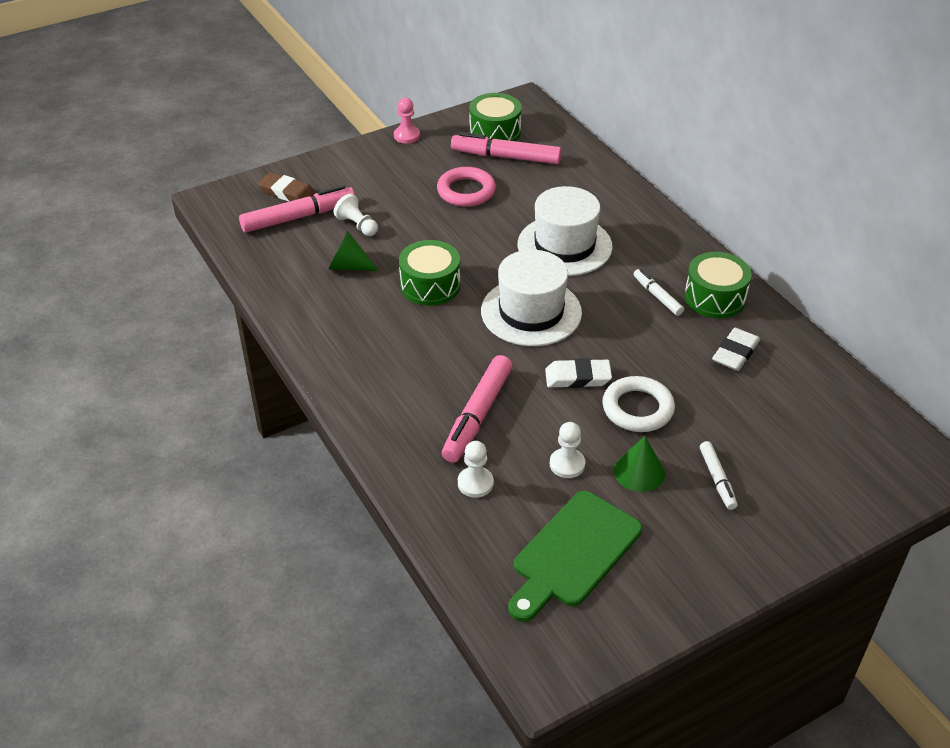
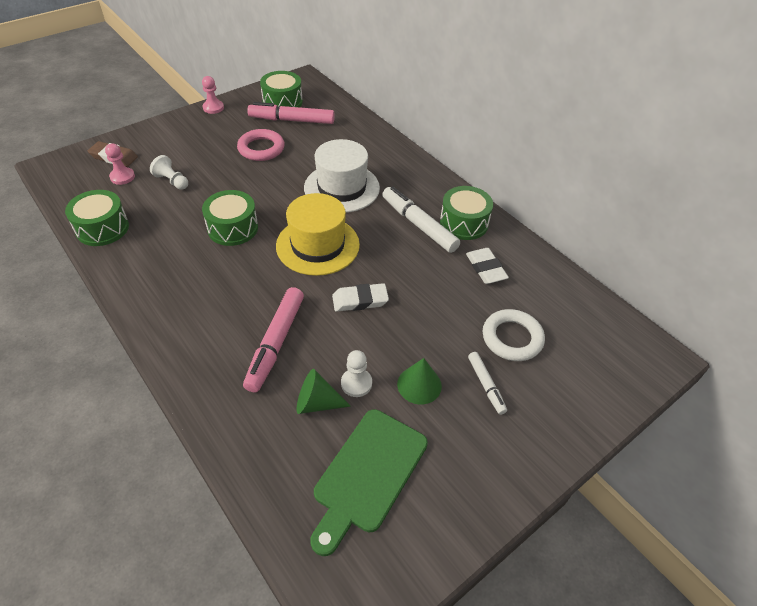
camera: 10 degrees left, 5 degrees up
(278, 276) = (102, 228): none -> green drum
(298, 217) = (122, 177): pink marker -> pink pawn
(348, 266) = (163, 216): green cone -> green cone (317, 403)
(475, 483) = (275, 410): white pawn -> none
(531, 312) = (317, 245): white hat -> yellow hat
(637, 408) = (412, 325): white ring -> white ring (512, 338)
(657, 296) = (418, 225): white marker -> white marker, size x1.80
(735, 353) = (485, 268): white eraser -> white eraser turned 45 degrees counterclockwise

